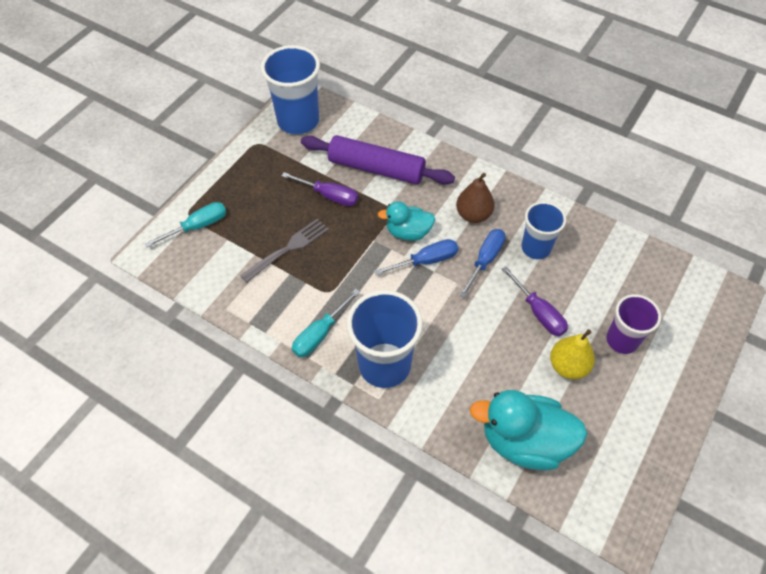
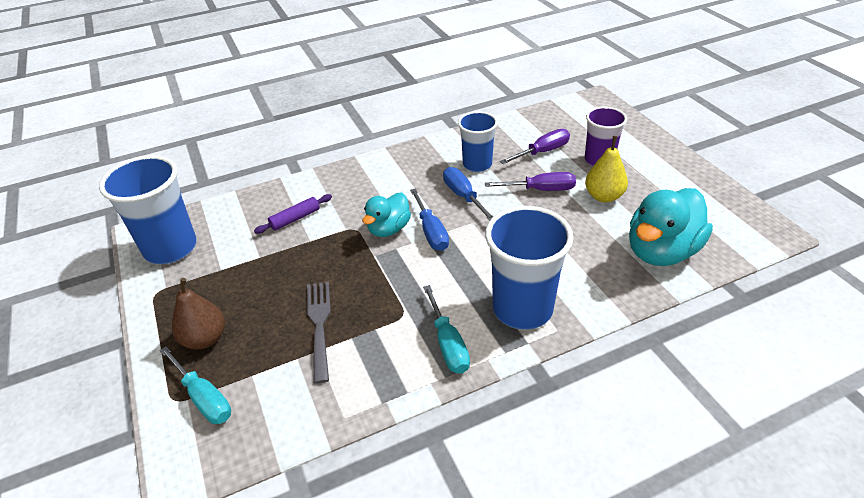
camera: 55 degrees left, 15 degrees down
(197, 227) = (203, 397): turquoise screwdriver -> turquoise screwdriver turned 135 degrees clockwise
(329, 196) = (288, 265): purple screwdriver -> purple screwdriver (542, 152)
(376, 168) = (295, 219): purple rolling pin -> purple rolling pin, size x0.47
(426, 261) = (431, 231): blue screwdriver -> blue screwdriver turned 150 degrees clockwise
(473, 215) = (410, 183): brown pear -> brown pear (205, 339)

